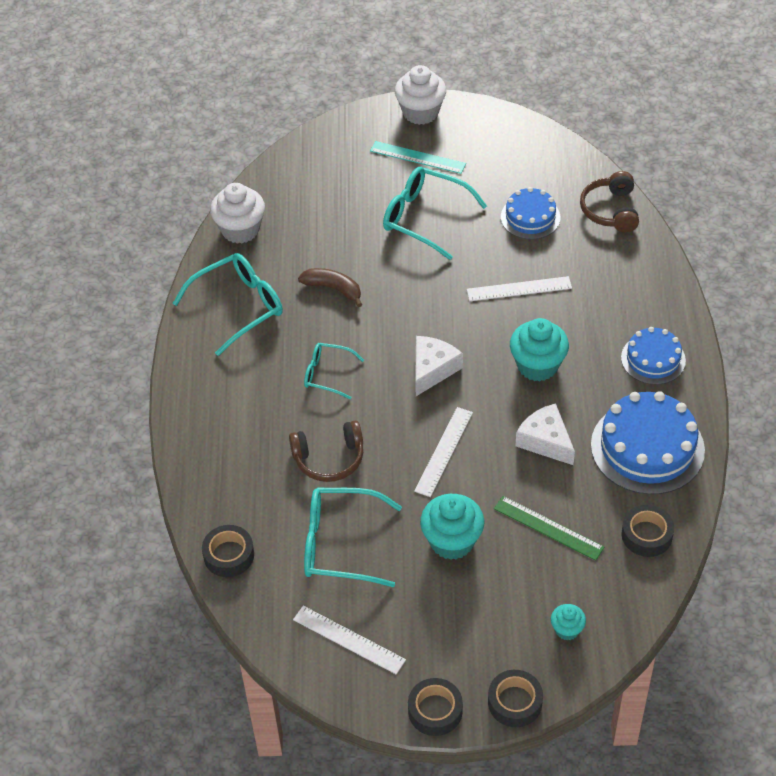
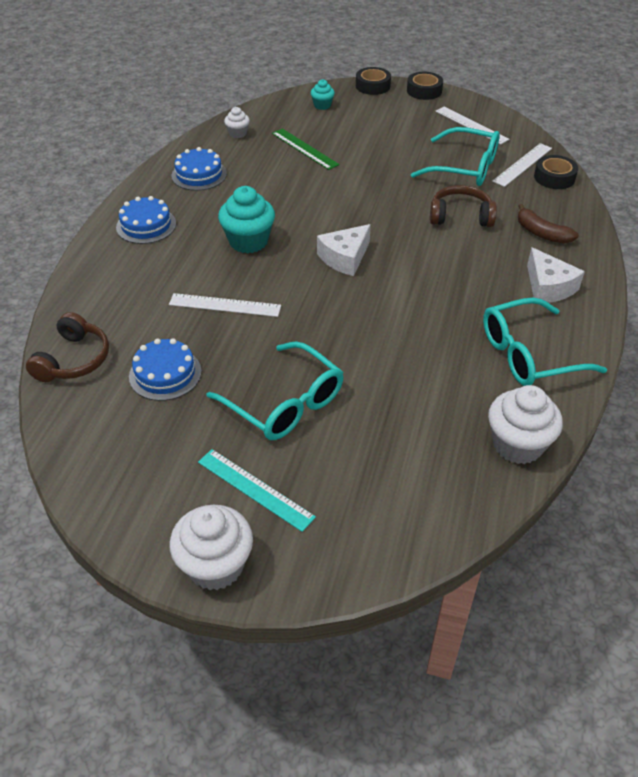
camera: 165 degrees left, 5 degrees down
(327, 374) = (446, 274): turquoise glasses -> none
(333, 289) = (418, 349): brown banana -> brown banana (541, 233)
(444, 451) = (361, 202): white ruler -> white ruler (522, 164)
(452, 541) = (379, 155): turquoise cupcake -> none
(545, 441) = (275, 193): white cheese -> white cheese (548, 287)
(646, 535) = (238, 133): black tape -> white cupcake
(647, 447) = (199, 175): blue cake -> blue cake, size x0.59

